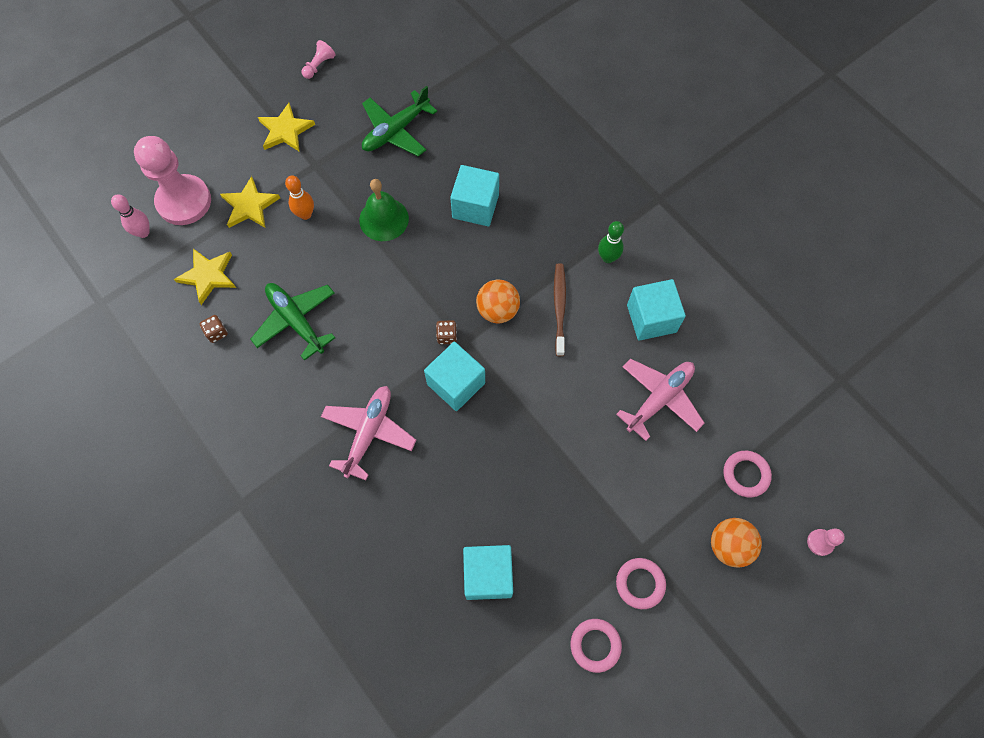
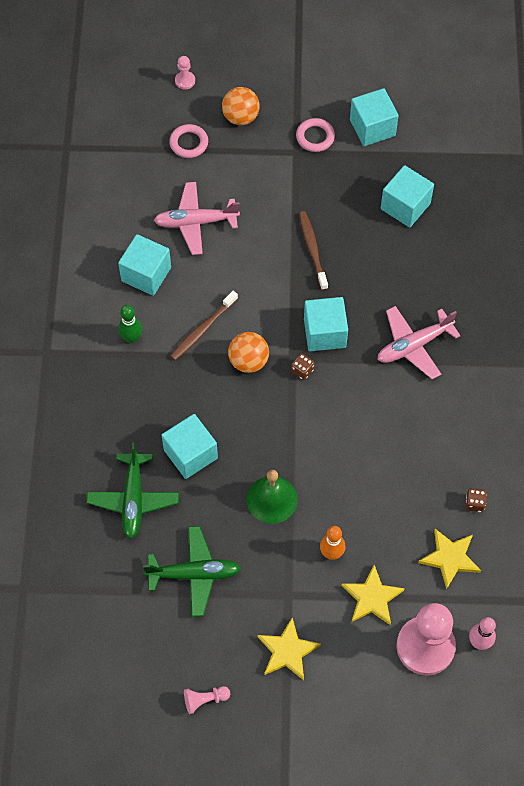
camera: 140 degrees left, 5 degrees down
(296, 321) = (406, 466): green plane -> green plane (133, 499)
(534, 455) = (312, 250): none -> brown toothbrush
(595, 645) = (372, 128): pink ring -> turquoise cube

